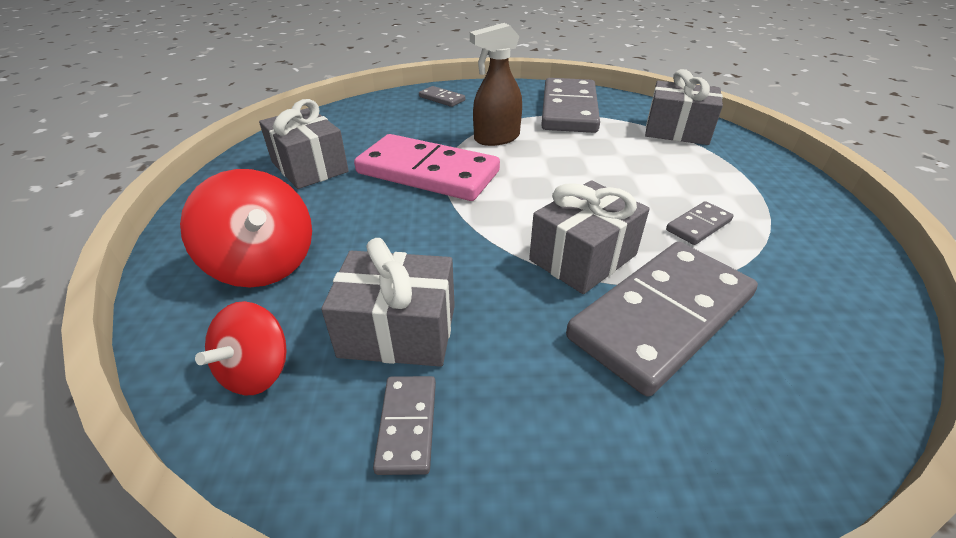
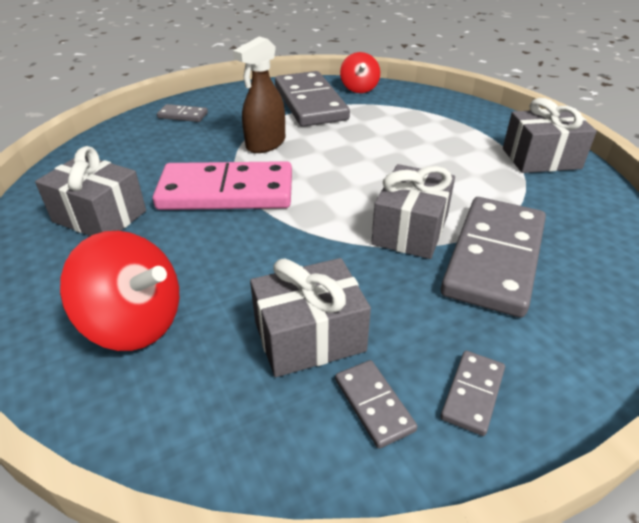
camera: 25 degrees left, 0 degrees up
(257, 371) = (212, 415): red spinning top -> red spinning top (359, 88)
(676, 131) = (409, 104): grey gift -> grey gift (541, 158)
(698, 225) = (474, 180): grey domino -> grey domino (473, 394)

